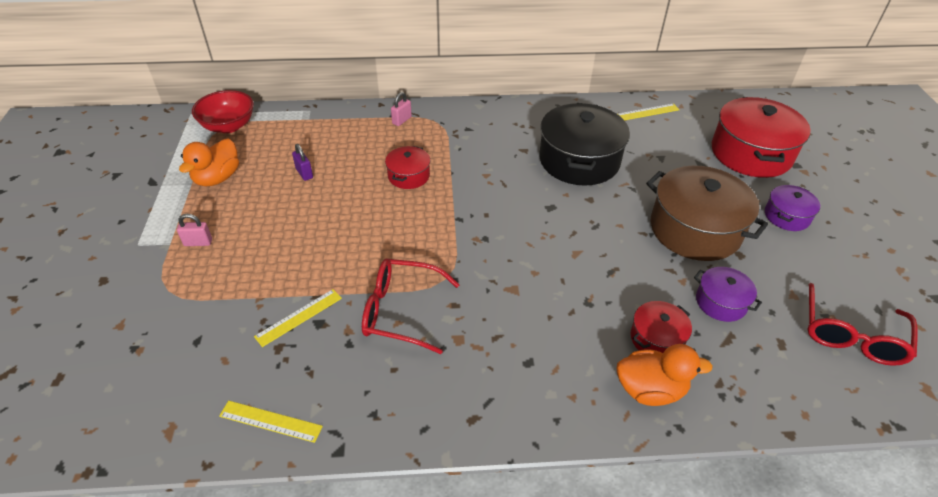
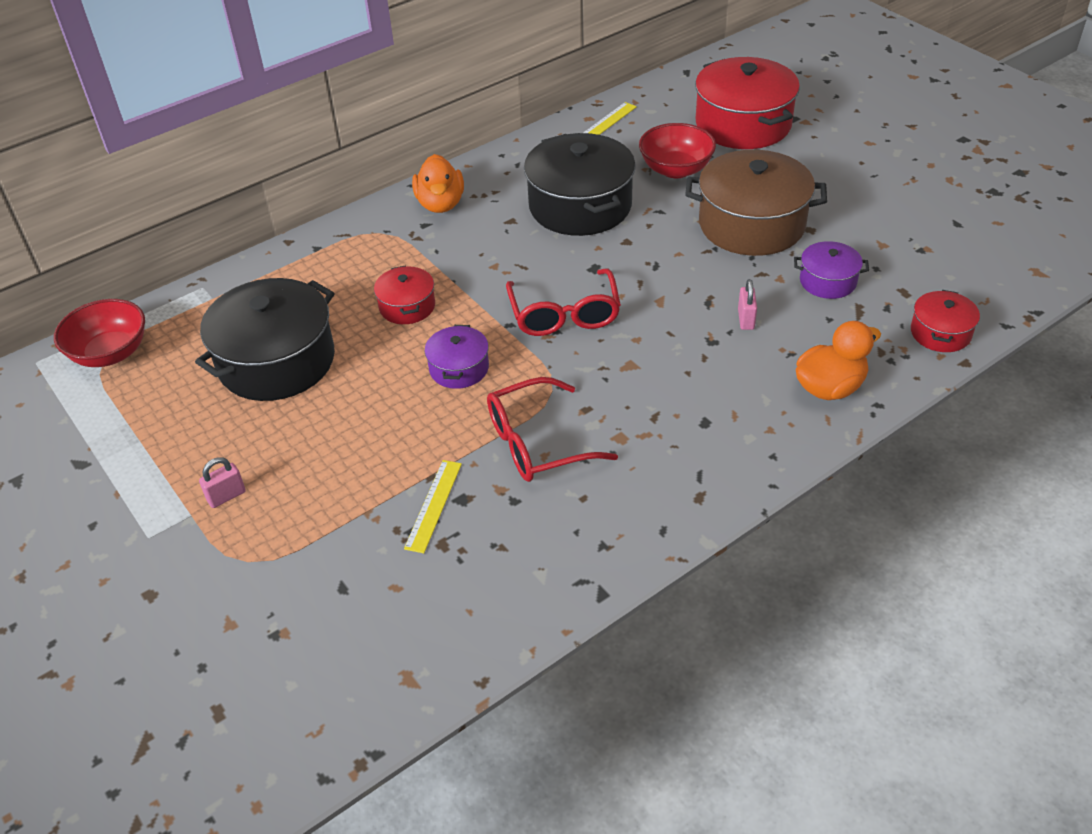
camera: 30 degrees left, 0 degrees up
(217, 178) = (167, 418): orange duck -> orange duck (440, 204)
(270, 421) = (507, 609): yellow ruler -> none
(304, 173) = (276, 361): purple padlock -> black pot
(402, 120) = (335, 249): pink padlock -> pink padlock (746, 319)
(656, 338) = (799, 341): red pot -> red pot (940, 333)
(670, 164) = (676, 169): none -> red bowl
(786, 216) = (822, 173): purple pot -> purple pot (459, 368)
(851, 334) = (952, 256): red glasses -> red glasses (564, 314)

